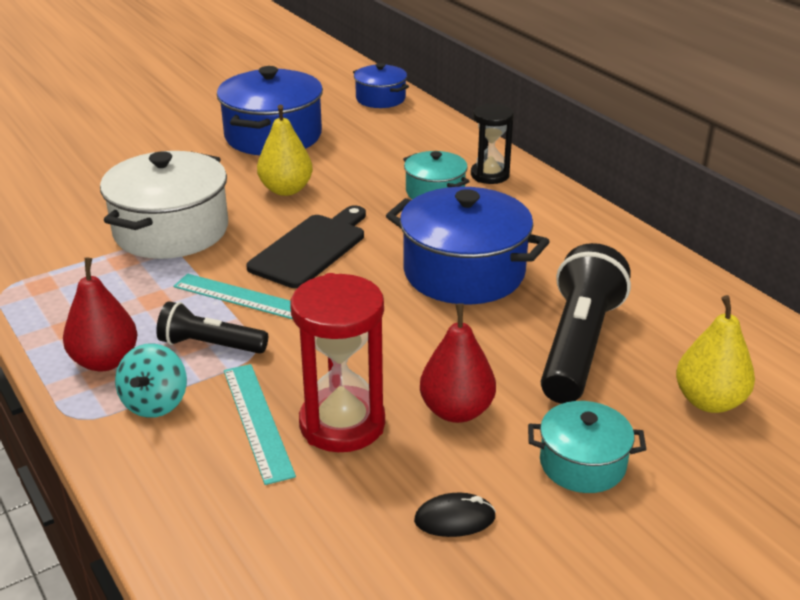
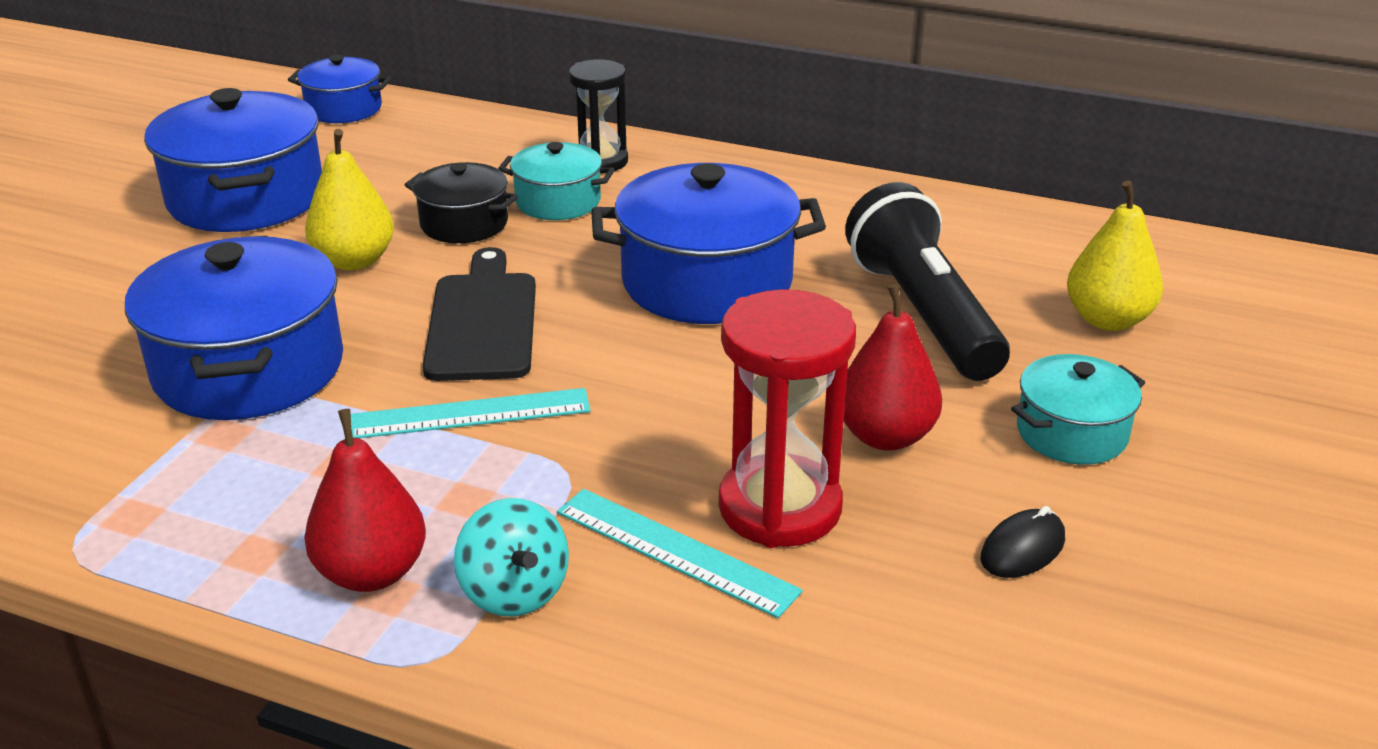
camera: 35 degrees left, 0 degrees up
(171, 231) = (249, 369): white pot -> blue pot
(210, 345) = (498, 489): black flashlight -> none
(367, 188) = (464, 223): none -> black pot

